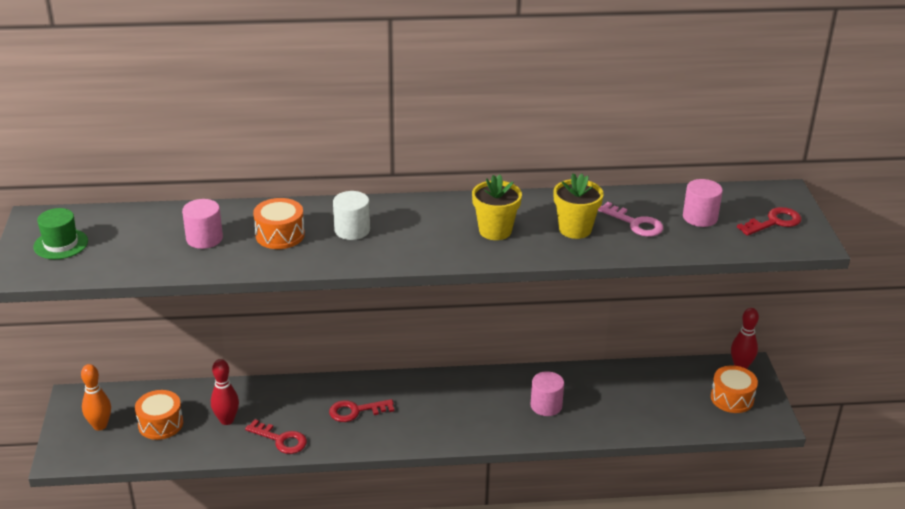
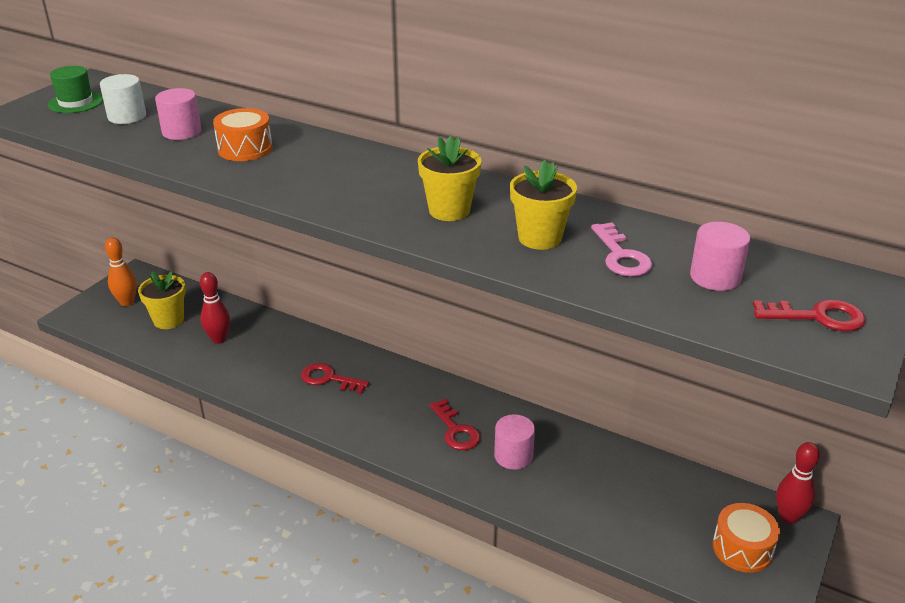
camera: 35 degrees right, 0 degrees up
(160, 424) = (168, 320): orange drum -> yellow flower pot
(280, 439) = (240, 375): red key -> red key (455, 430)
(352, 230) = (312, 165): white cylinder -> white cylinder (127, 116)

